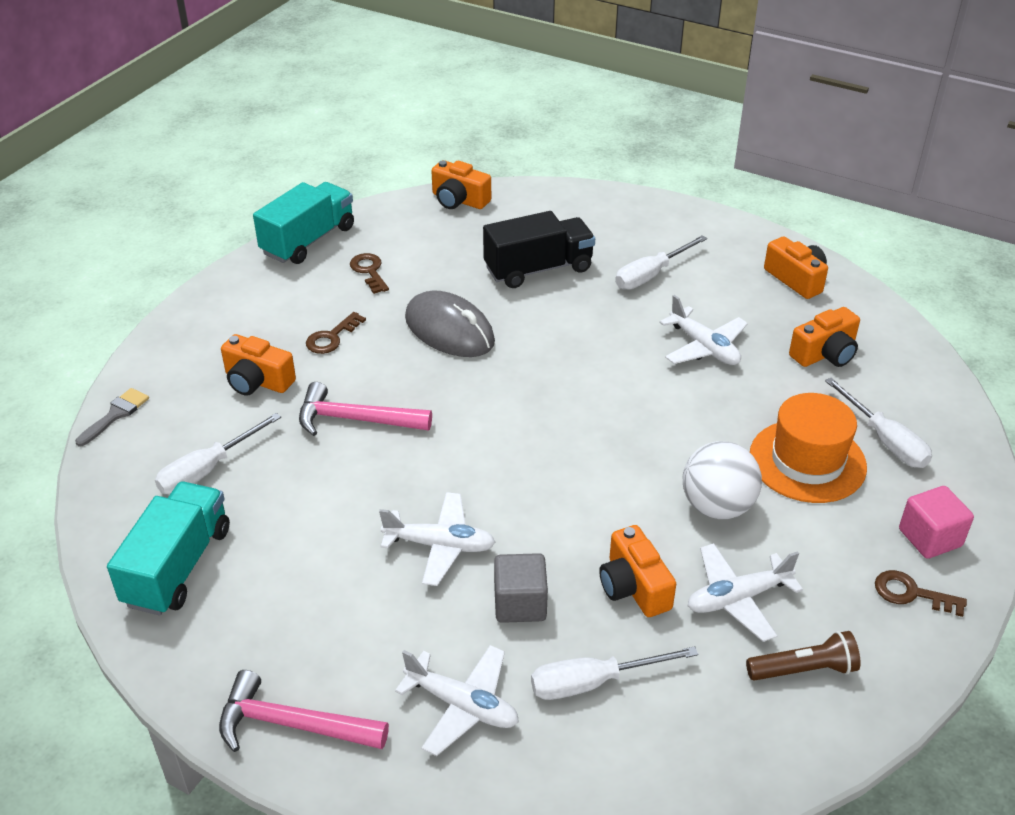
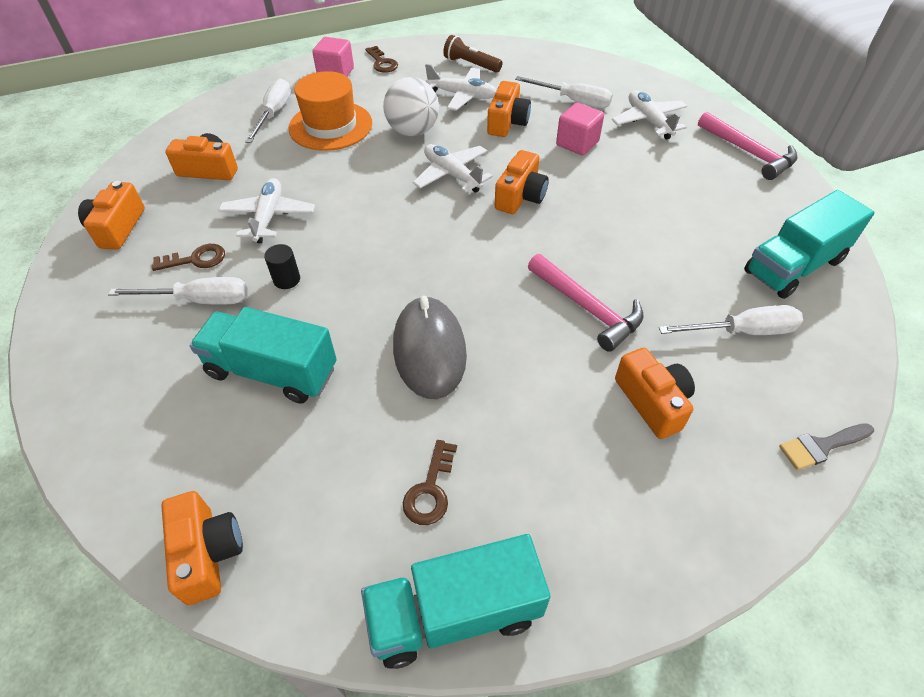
camera: 140 degrees left, 10 degrees up
(331, 337) = (544, 412): brown key -> brown key (196, 259)
(440, 545) = (597, 191): white plane -> white plane (452, 175)
(512, 492) = (520, 196): none -> orange camera
(520, 604) = (577, 143): grey cube -> pink cube
(538, 269) = (272, 371): black truck -> turquoise truck
(613, 316) = (287, 279): none -> black cylinder

